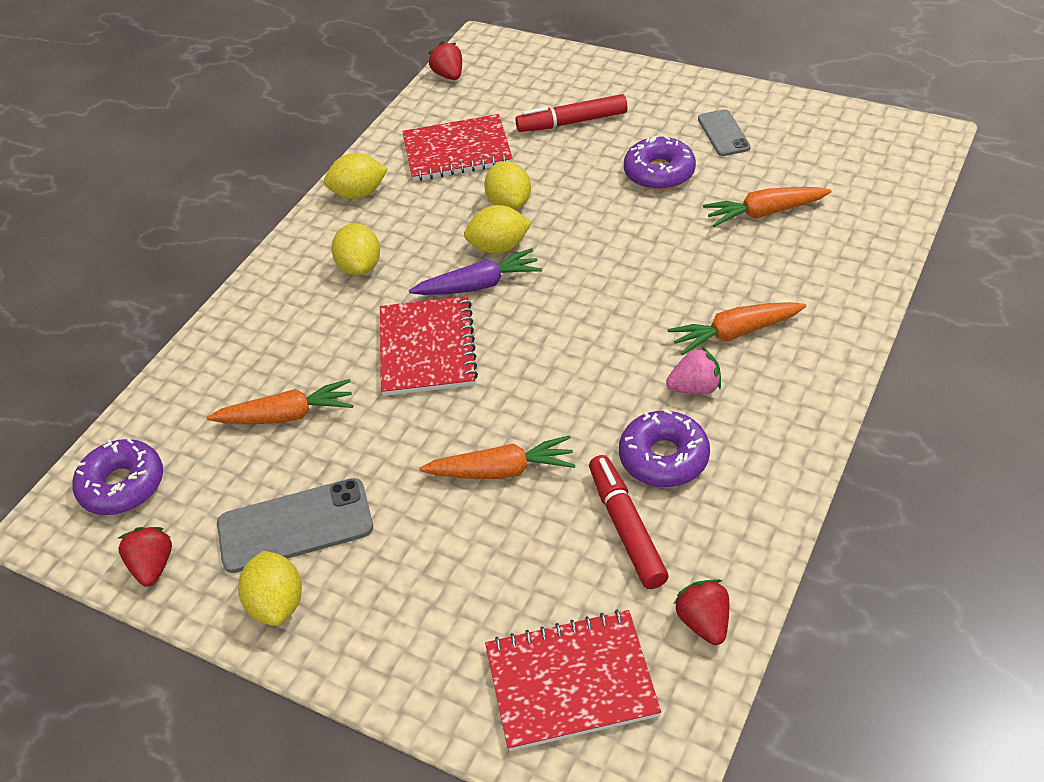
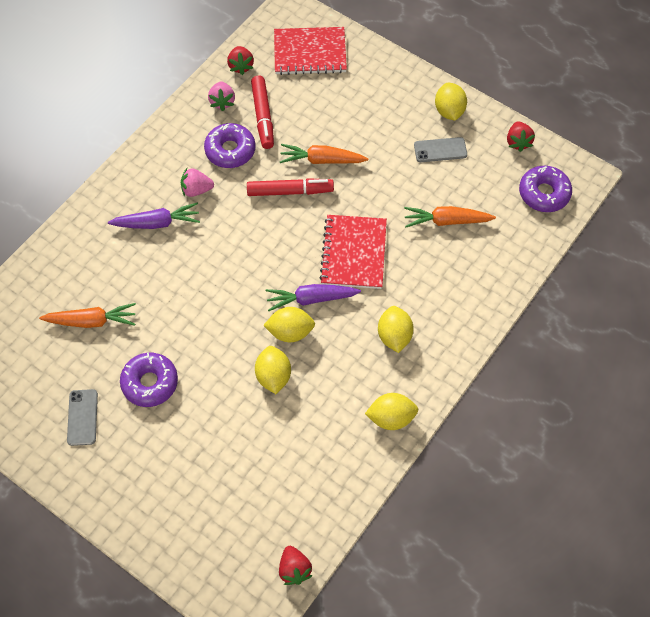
camera: 175 degrees left, 15 degrees up
(295, 526) = (440, 150): grey phone -> grey phone, size x0.61
(457, 151) = (304, 452): red notebook -> none
(572, 122) = (199, 465): red marker -> red marker (290, 191)
(711, 541) = (222, 102): none -> pink strawberry
(734, 333) = (157, 223): orange carrot -> purple carrot

